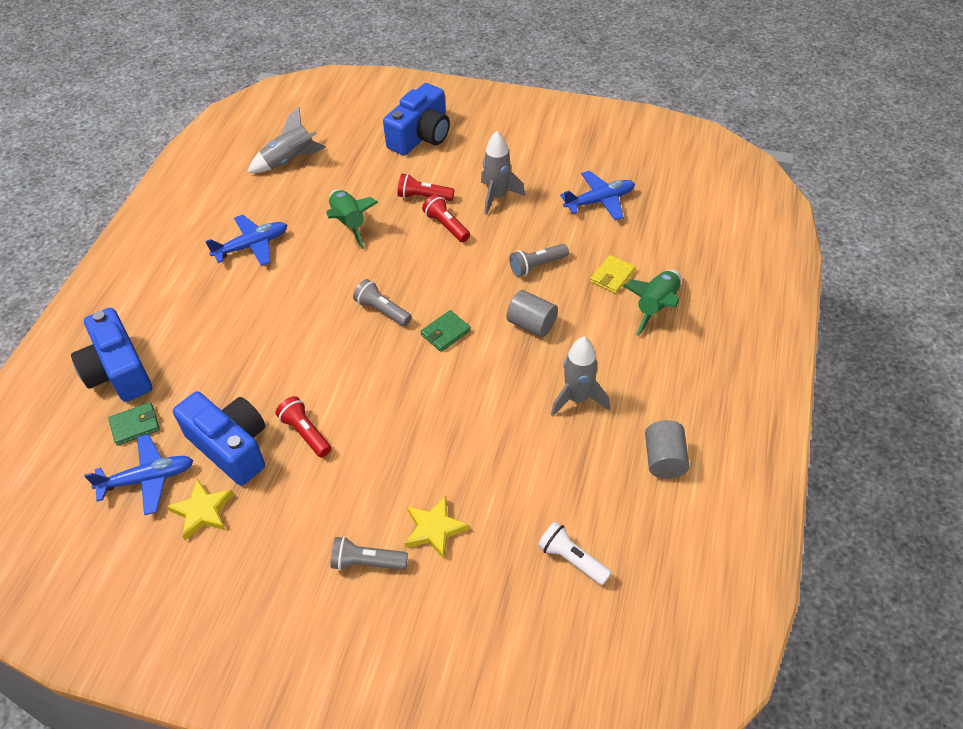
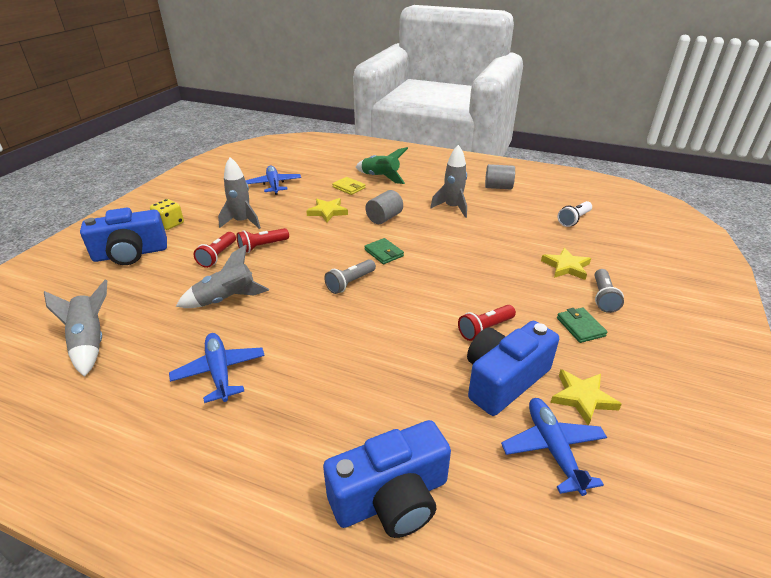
camera: 85 degrees left, 15 degrees down
(135, 425) = (479, 469): green wallet -> green wallet (580, 327)
(349, 223) = (226, 299): green rocket -> grey rocket
(421, 136) = (131, 254): blue camera -> blue camera turned 120 degrees clockwise
(482, 143) = (170, 224): none -> yellow dice
(537, 266) = (327, 212): grey flashlight -> yellow star

